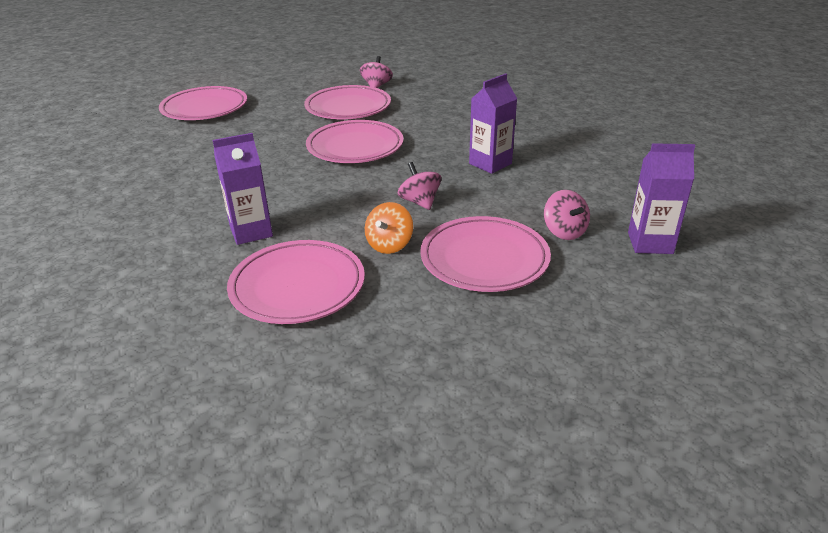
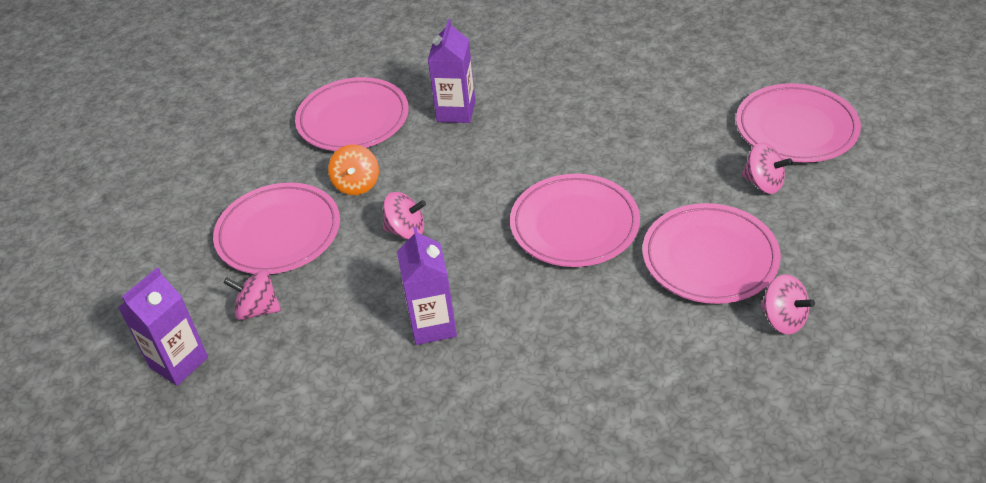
camera: 125 degrees right, 10 degrees up
(268, 107) = (763, 183): none -> pink spinning top
(389, 245) = (356, 184): orange spinning top -> orange spinning top turned 150 degrees counterclockwise

